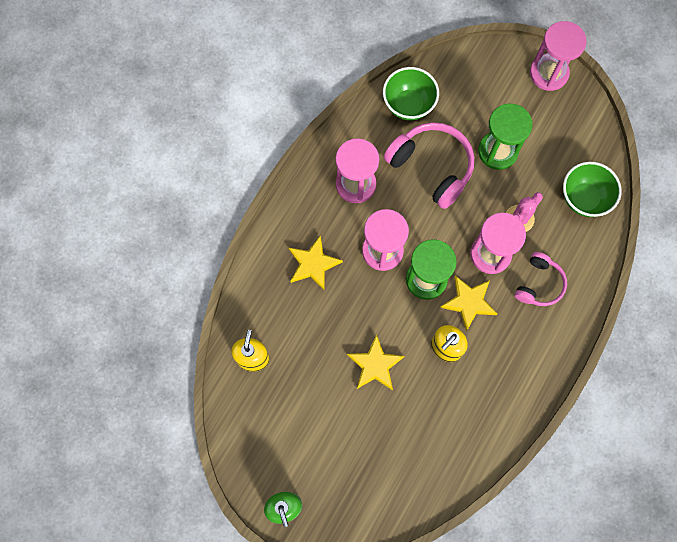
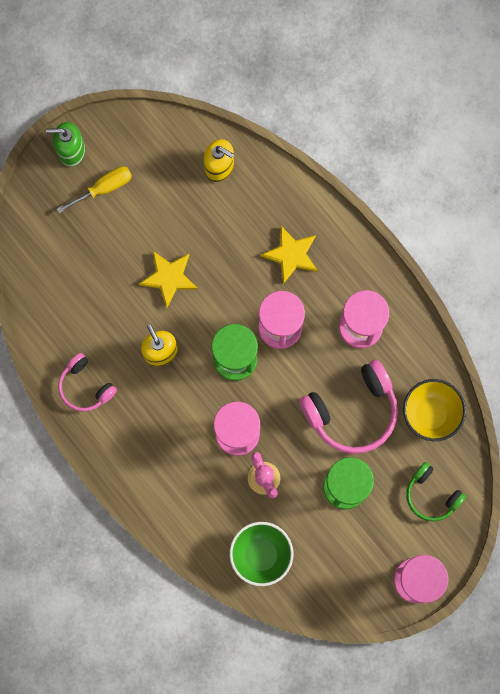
camera: 110 degrees right, 5 degrees up
(311, 459) = (104, 188): none -> yellow screwdriver
(408, 105) = (430, 414): green bowl -> yellow bowl
(469, 302) = (196, 391): yellow star -> none
(475, 83) = (431, 495): none -> green headphones
(539, 284) = (189, 469): pink headphones -> pink headphones (85, 386)

